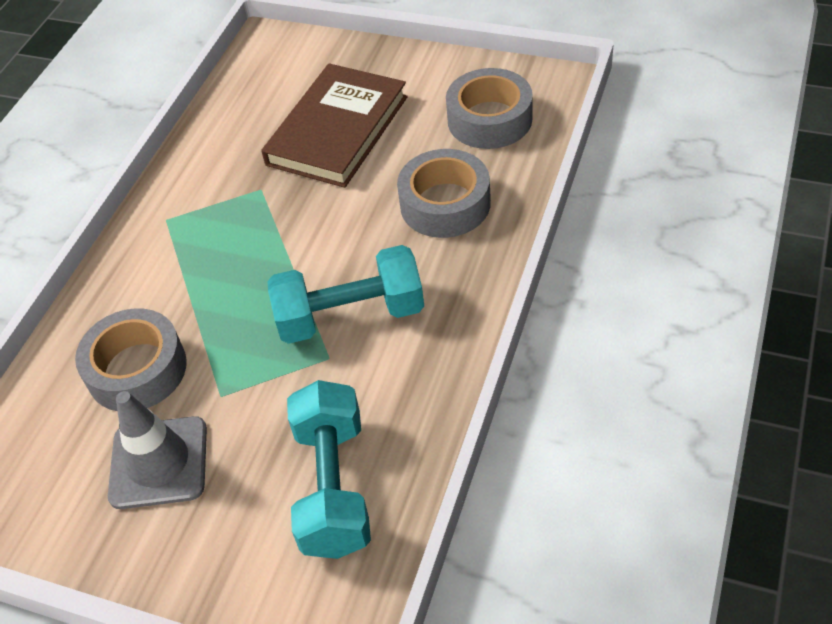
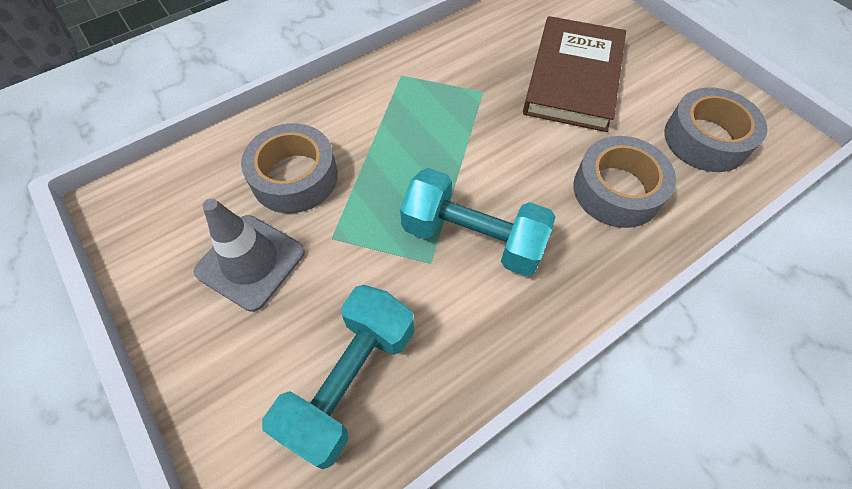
camera: 30 degrees right, 10 degrees up
(337, 130) = (573, 78): brown book -> brown book turned 45 degrees counterclockwise

